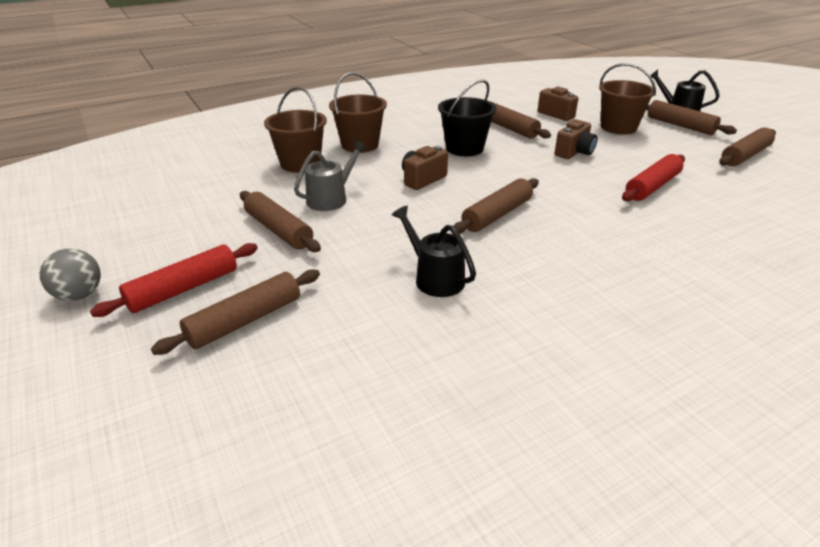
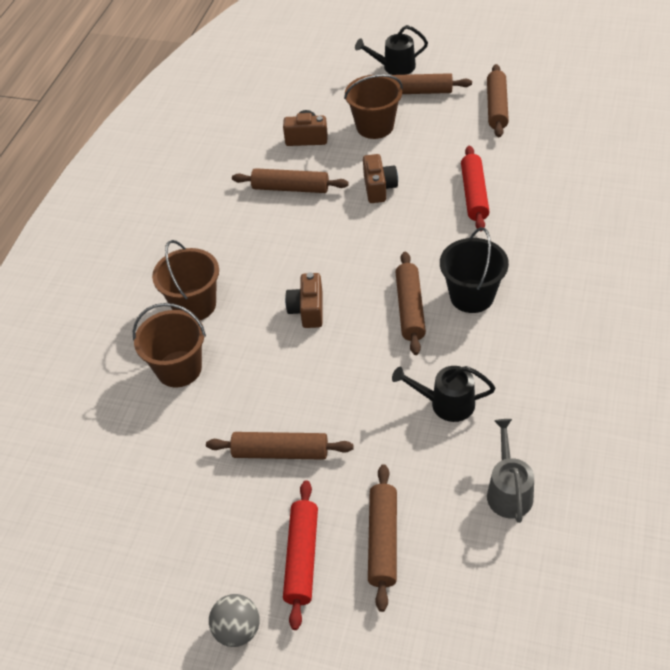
camera: 40 degrees left, 15 degrees up
(331, 198) = (269, 388): grey watering can -> grey watering can (508, 490)
(464, 148) = (289, 244): black bucket -> black bucket (472, 296)

